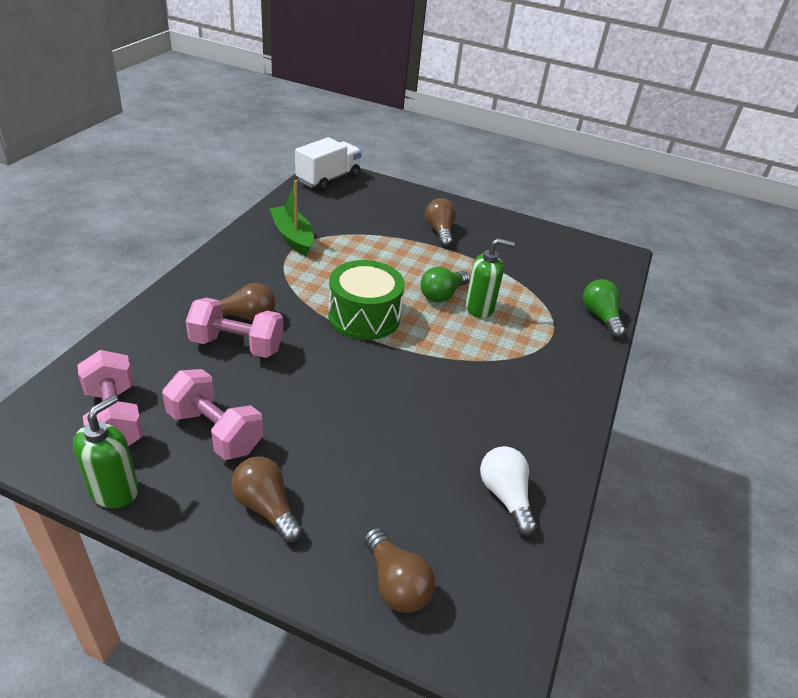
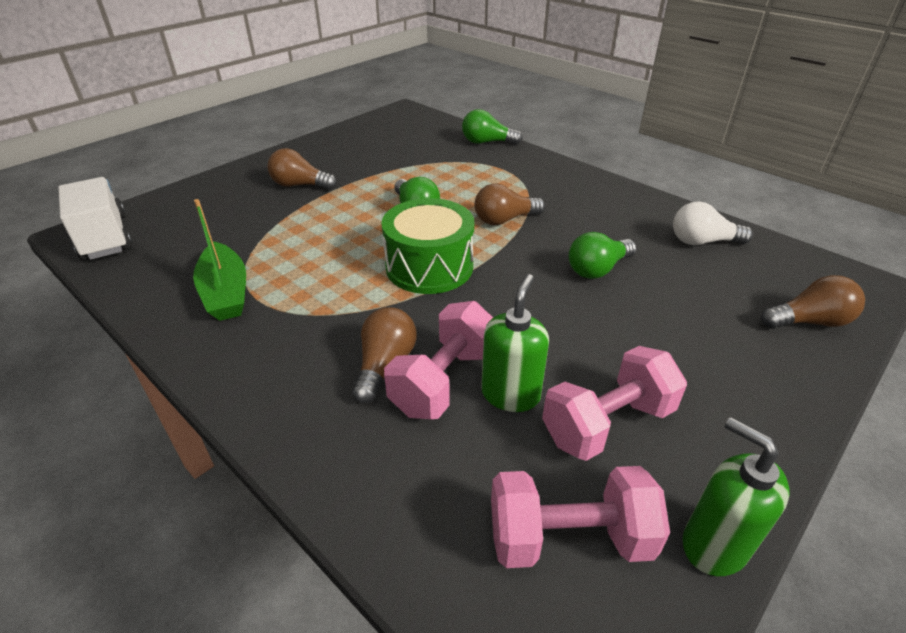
camera: 65 degrees left, 0 degrees up
(266, 507) = (729, 394): brown light bulb -> brown light bulb (504, 220)
(293, 237) = (225, 292): green boat -> green boat turned 105 degrees counterclockwise
(410, 415) = (597, 269): none -> green light bulb
(479, 308) = (448, 194): green soap dispenser -> green soap dispenser (510, 394)

